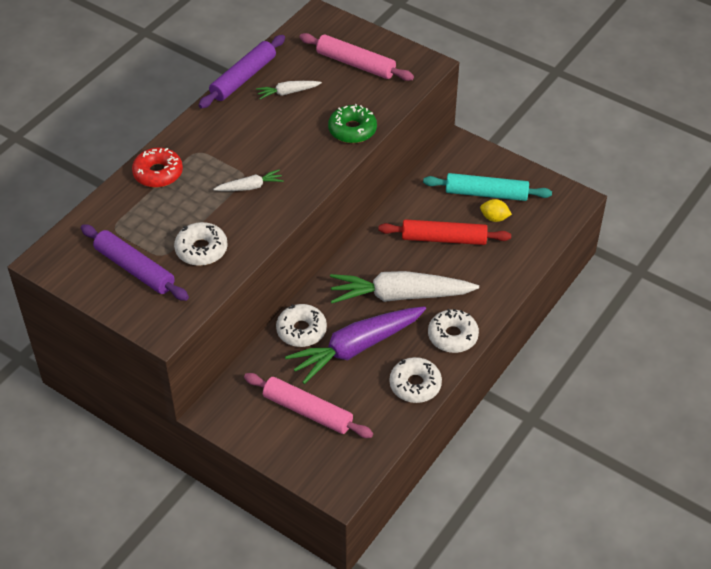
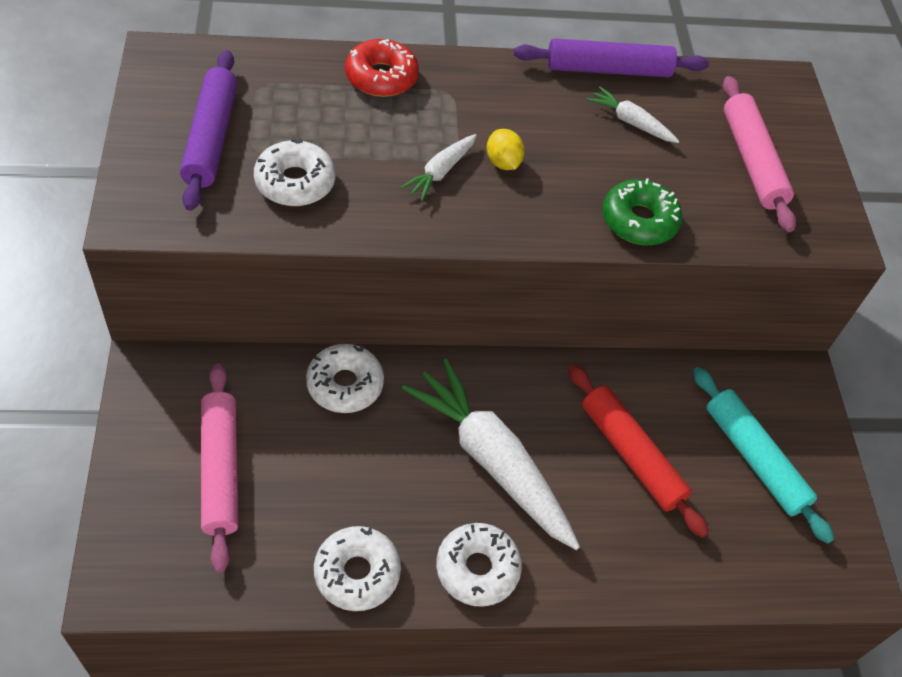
camera: 45 degrees right, 5 degrees up
(250, 187) = (440, 172): white carrot -> white carrot turned 90 degrees clockwise
(356, 348) = (364, 463): purple carrot -> none
(494, 218) = (723, 495): yellow lemon -> yellow lemon (503, 162)

